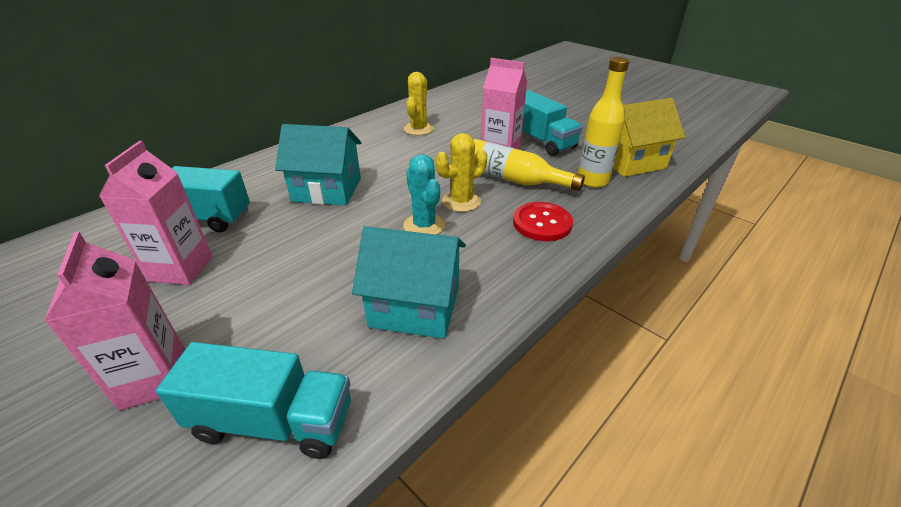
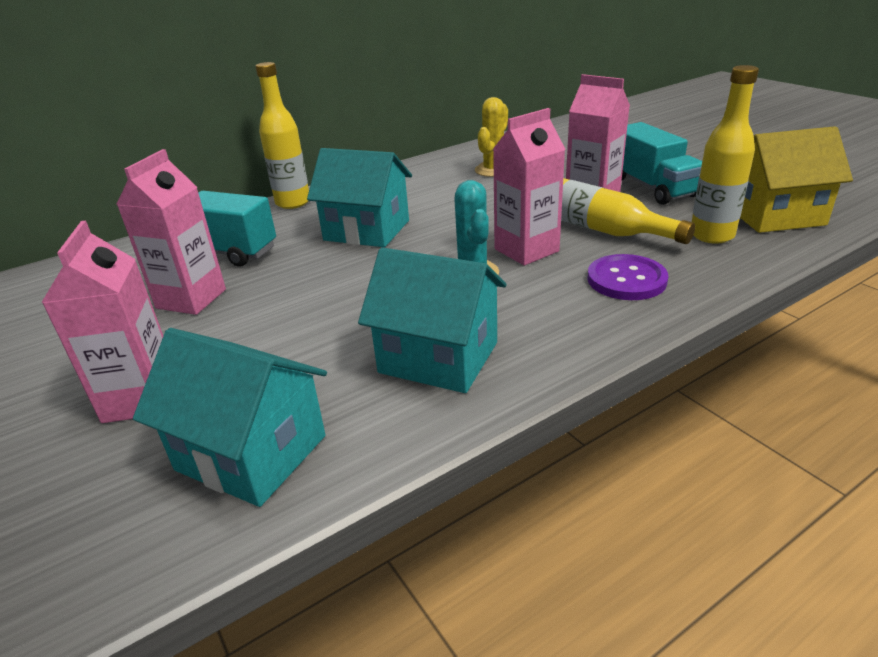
camera: 15 degrees right, 5 degrees down
(255, 166) = (293, 203): none -> yellow bottle
(273, 421) = (251, 453): turquoise truck -> turquoise house
(461, 201) = (526, 250): yellow cactus -> pink carton
(542, 223) = (626, 280): red button -> purple button

